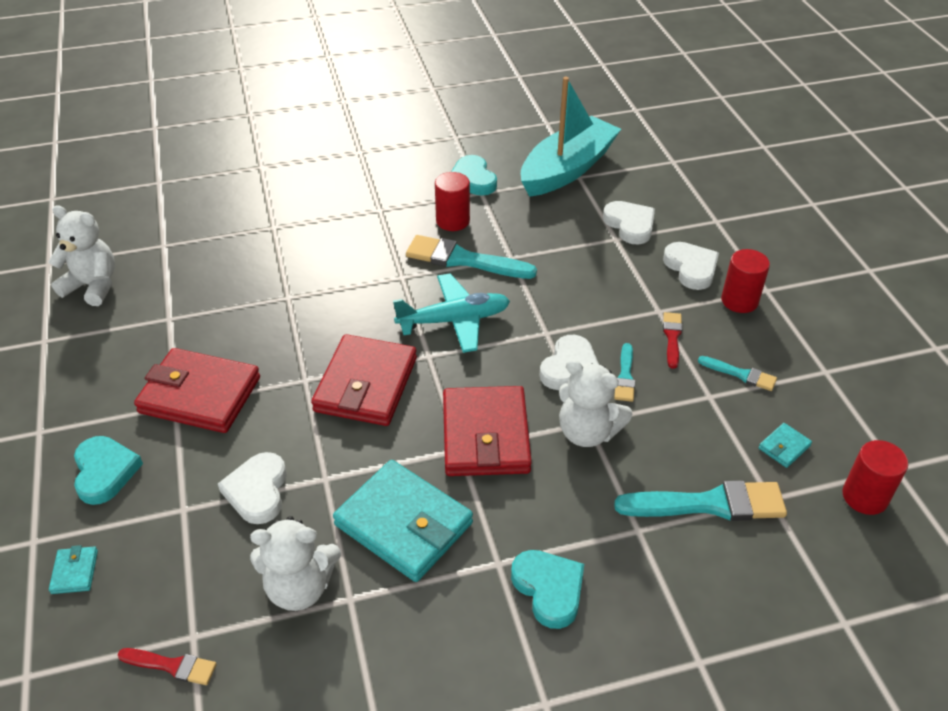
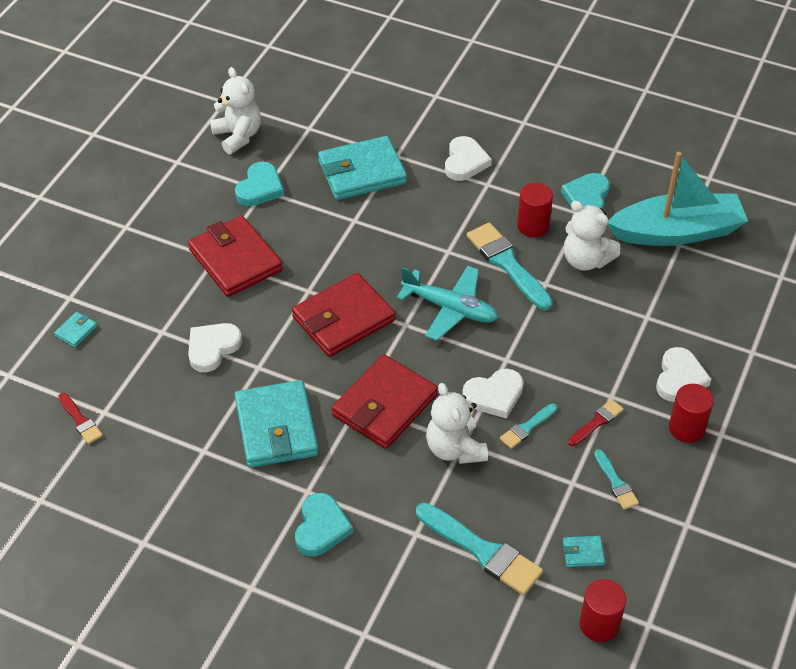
camera: 40 degrees right, 5 degrees up
(105, 472) = (140, 278): turquoise heart -> turquoise heart (260, 188)
(254, 255) = (362, 172): none -> turquoise wallet
(300, 587) = (183, 424): white teddy bear -> white teddy bear (586, 260)
(630, 225) = (672, 312): white heart -> white heart (465, 162)

